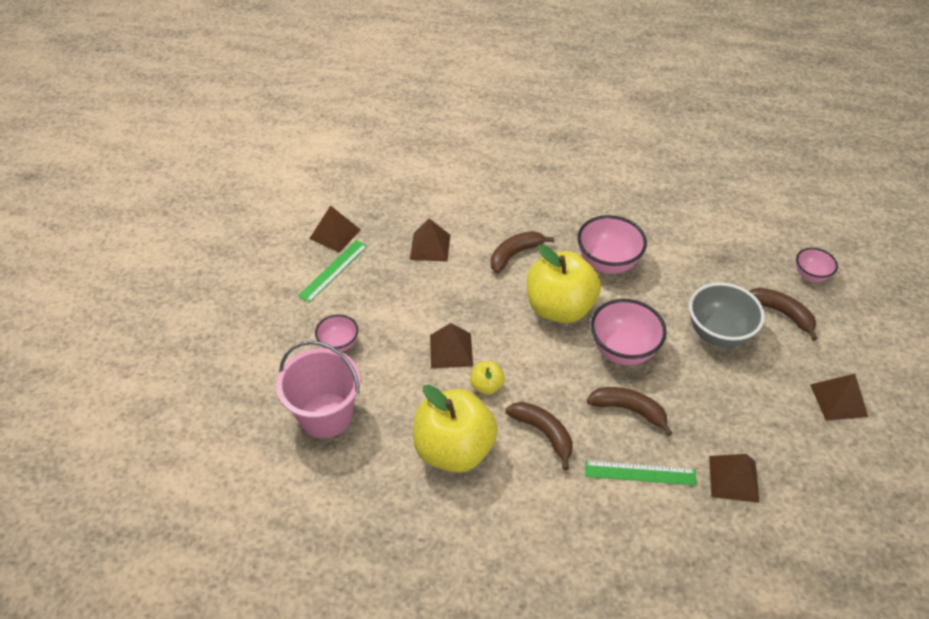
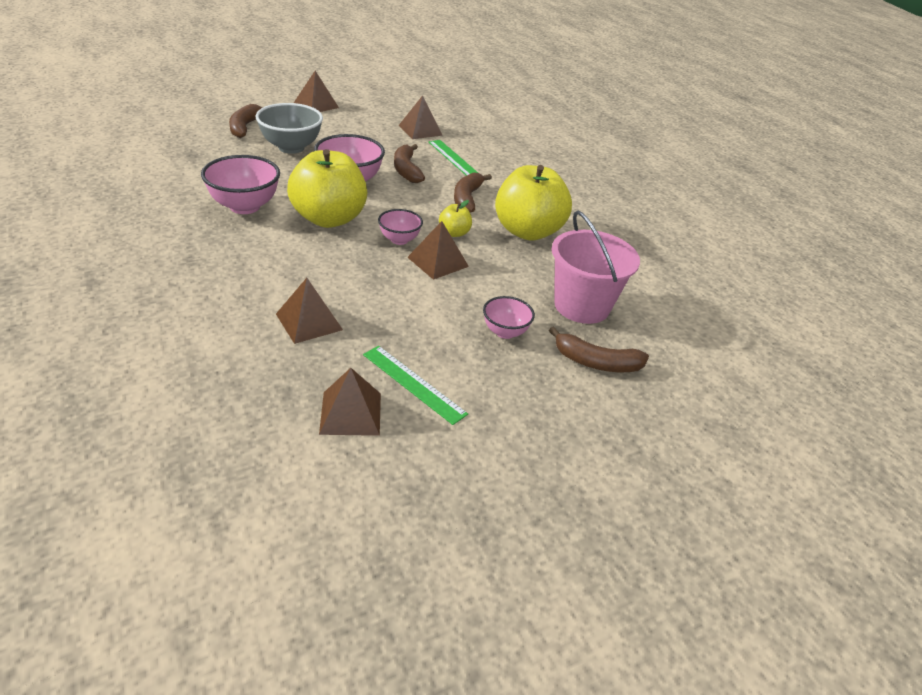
camera: 130 degrees left, 10 degrees down
(333, 270) = (413, 383): green ruler -> green ruler turned 45 degrees clockwise
(515, 254) = (274, 260): brown banana -> brown banana (596, 362)
(810, 275) = (188, 120): pink bowl -> pink bowl (399, 240)

